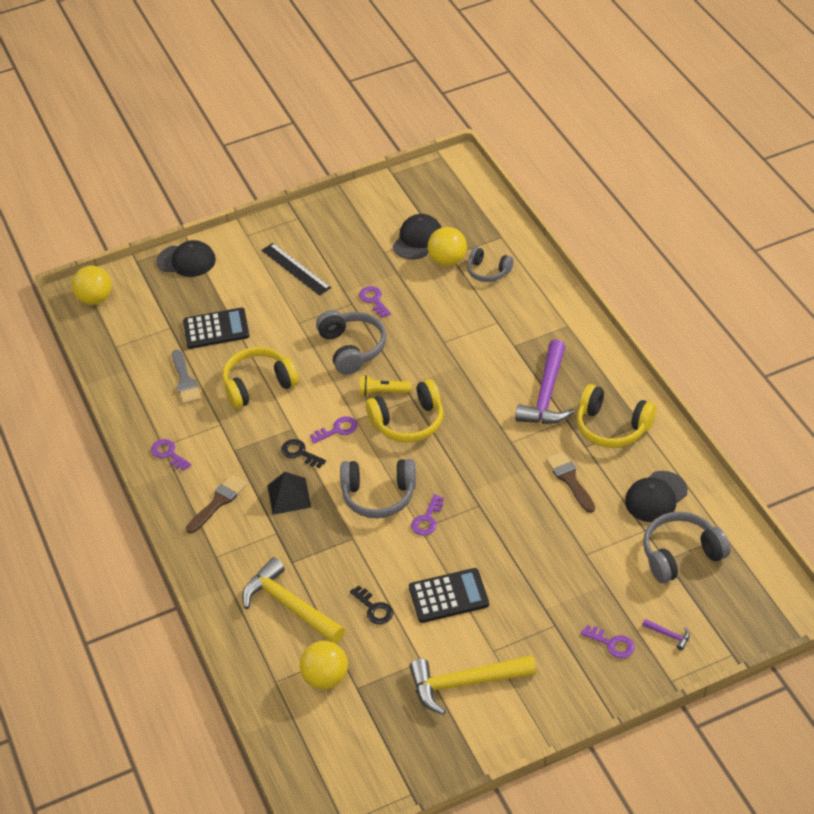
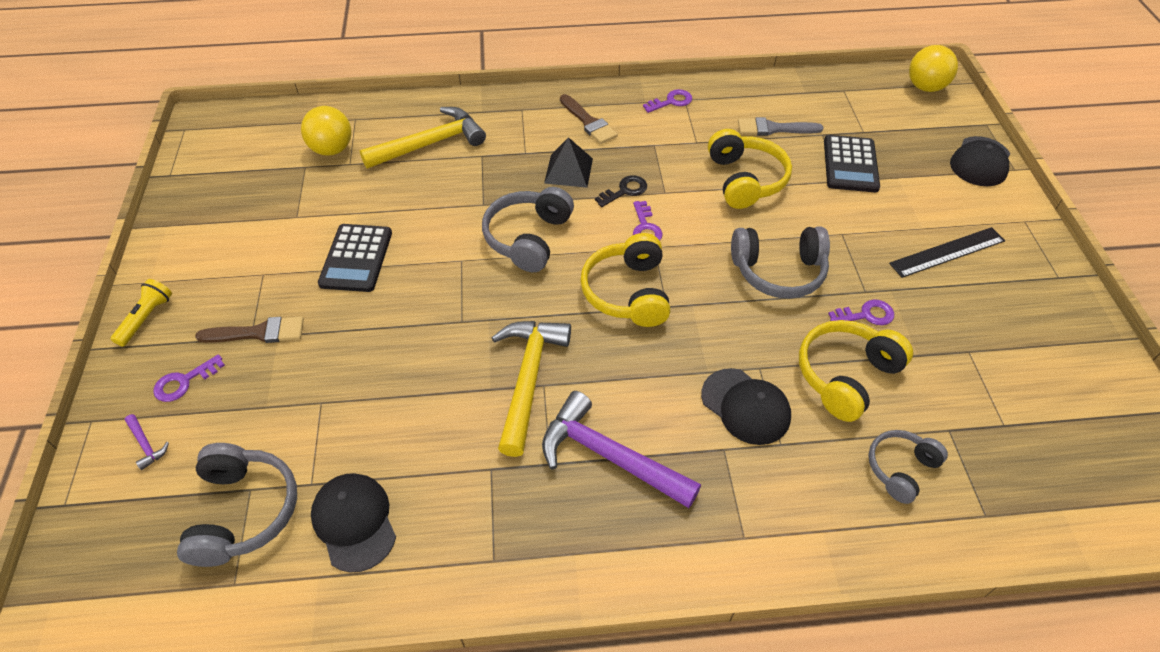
camera: 105 degrees right, 5 degrees up
(374, 608) = (384, 198): black key -> none
(383, 392) = (689, 281): yellow flashlight -> yellow flashlight (146, 318)
(417, 239) = (993, 399): black cap -> black cap (745, 406)
(427, 519) = (470, 269): purple key -> none
(448, 260) = (936, 423): yellow ball -> none
(464, 683) = (244, 241): yellow hammer -> yellow hammer (528, 379)
(570, 480) = (444, 428): brown brush -> brown brush (258, 333)
(612, 427) = (508, 518): yellow headphones -> yellow headphones (846, 376)
(669, 635) = (146, 445): purple hammer -> purple hammer turned 90 degrees counterclockwise

